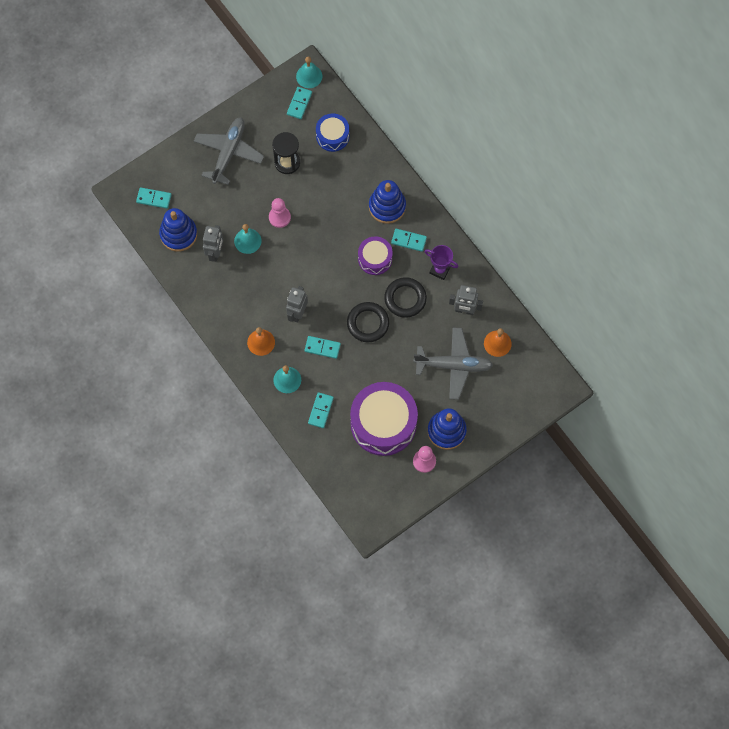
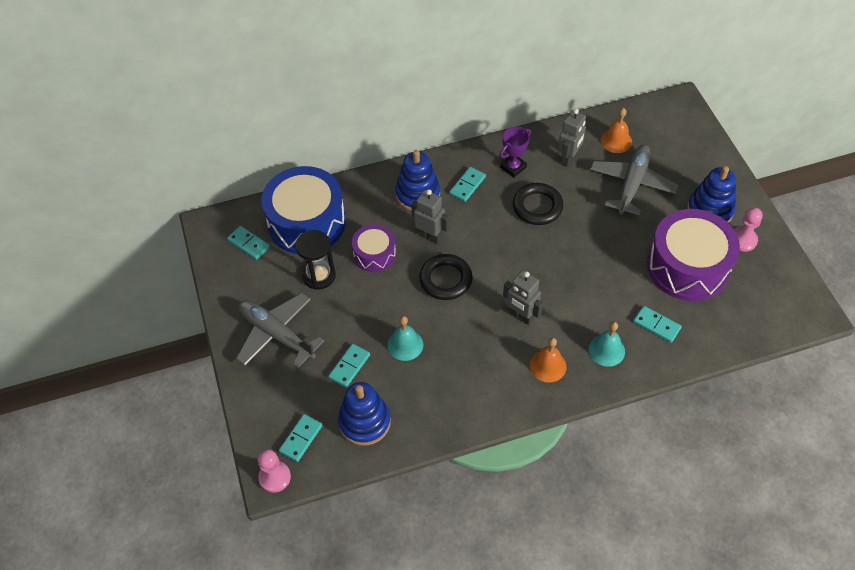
camera: 70 degrees left, 15 degrees down
(215, 253) = (407, 385): grey robot -> grey robot (430, 236)
(279, 217) = (387, 302): pink pawn -> pink pawn (274, 477)
(309, 76) = (219, 225): turquoise bell -> none
(322, 347) = (574, 302): turquoise domino -> turquoise domino (349, 366)
(332, 136) = (306, 222): blue drum -> blue drum, size x1.87
(368, 323) = (557, 249): black ring -> black ring (445, 279)
(375, 259) = (478, 222): purple drum -> purple drum (374, 254)

